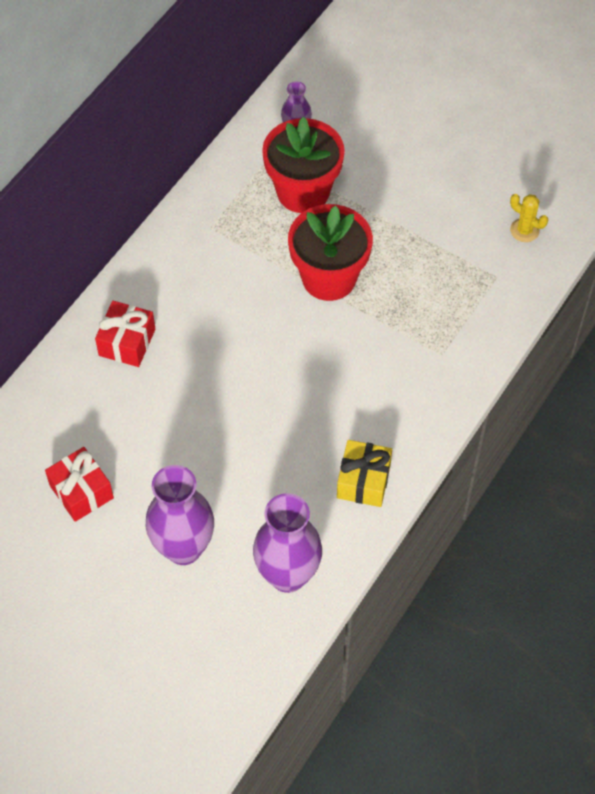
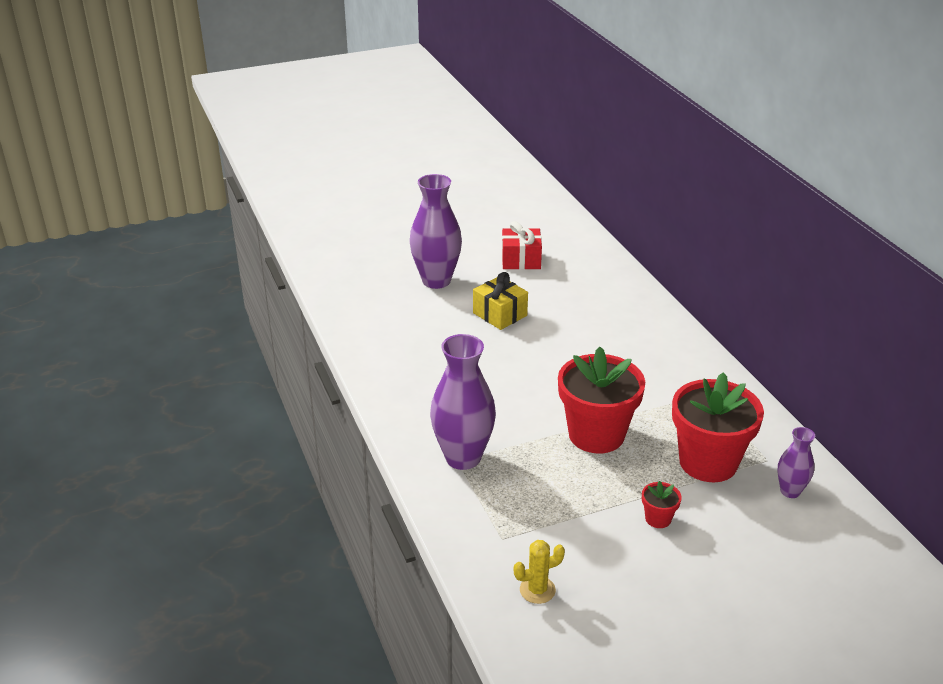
camera: 125 degrees right, 25 degrees down
(127, 342) = (625, 316): red gift -> none
(287, 575) = (368, 310): purple vase -> purple vase (463, 457)
(363, 481) = (395, 369): yellow gift -> yellow gift (500, 314)
(394, 195) = (658, 519): none -> red flower pot

